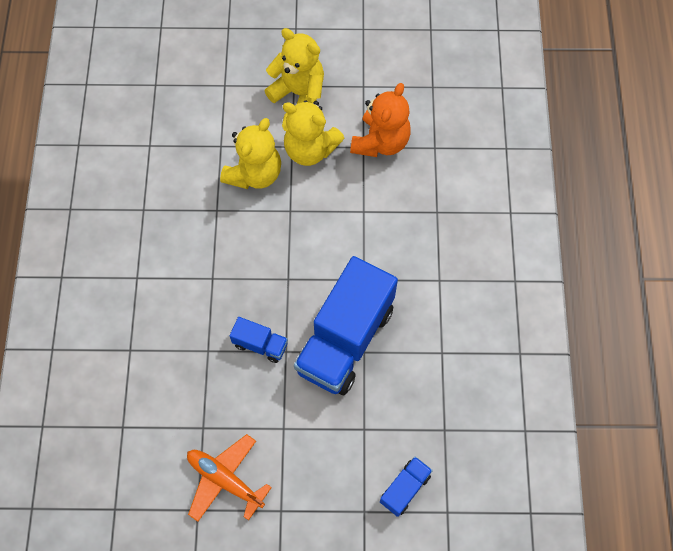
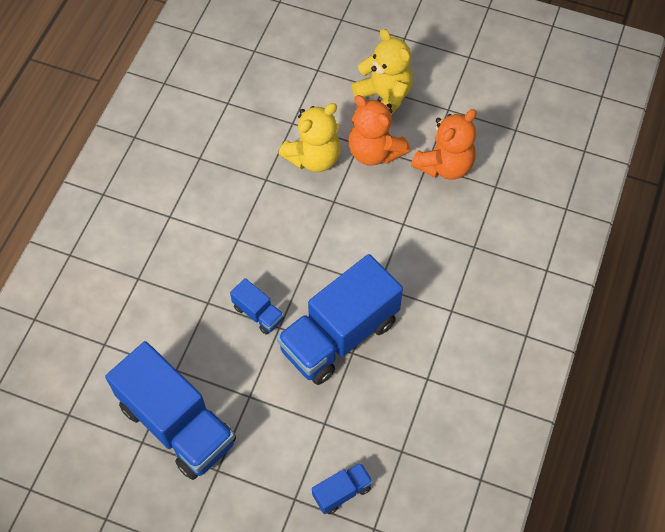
camera: 20 degrees right, 5 degrees down
(225, 480) = (177, 424): orange plane -> blue truck
(310, 149) = (374, 151): yellow teddy bear -> orange teddy bear

